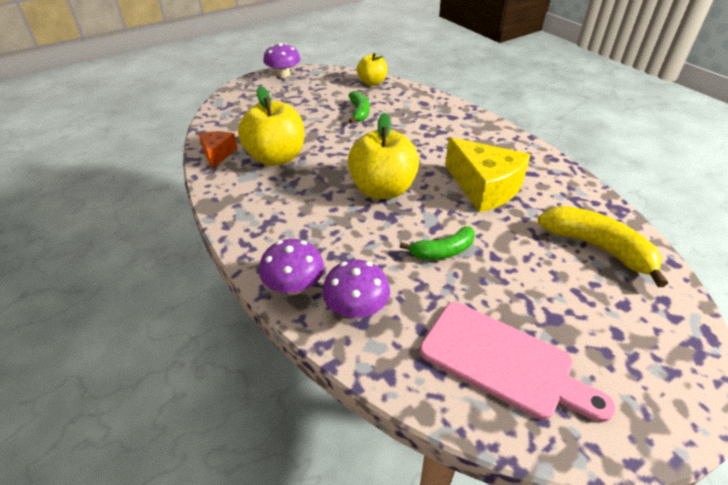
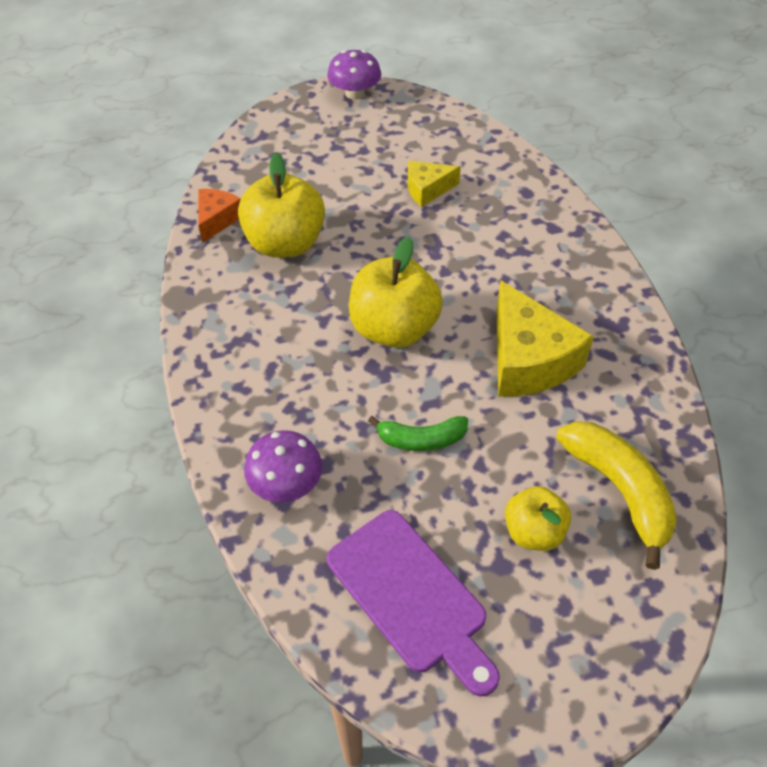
camera: 20 degrees right, 10 degrees up
(294, 285) = (232, 435): purple mushroom -> none
(359, 112) = (427, 189): green banana -> yellow cheese
(372, 82) = (472, 136): yellow apple -> yellow apple (533, 532)
(503, 361) = (411, 596): pink cutting board -> purple cutting board

